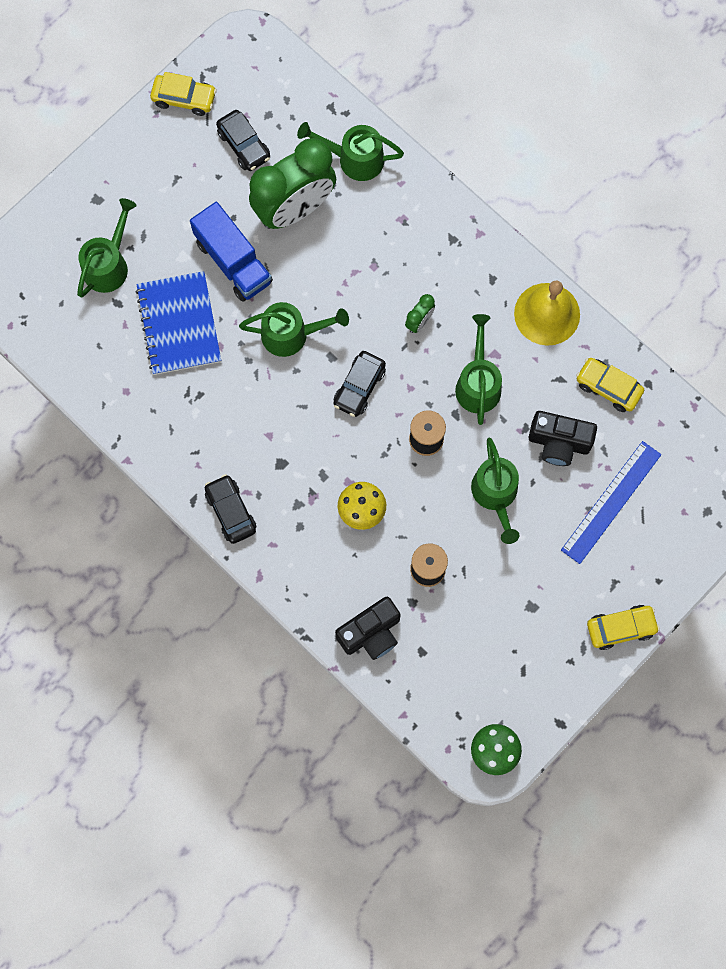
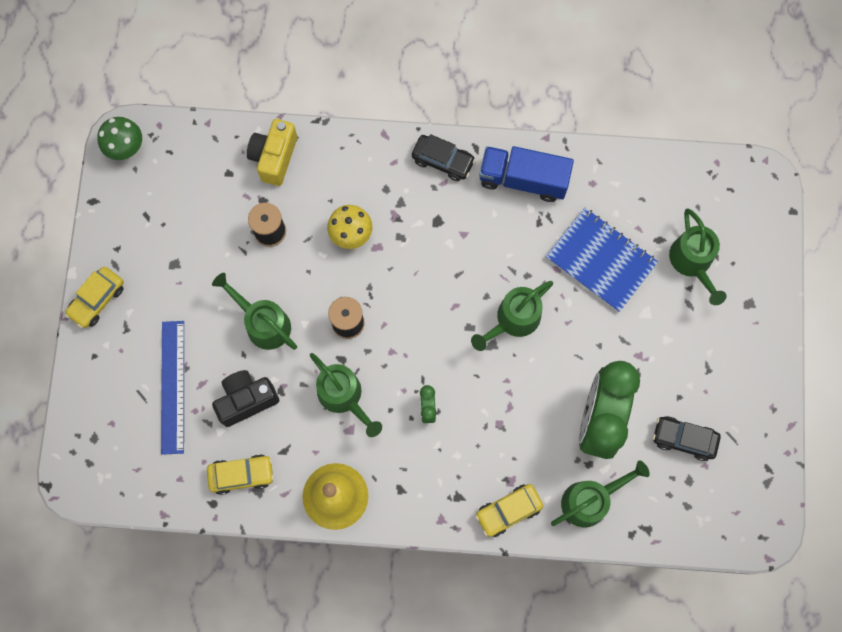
camera: 140 degrees right, 0 degrees up
(184, 98) = (764, 439): yellow car -> yellow car (508, 511)
(233, 262) = (605, 340): blue truck -> blue truck (523, 179)
(359, 387) = (429, 321): black car -> none
(371, 633) = (274, 157): black camera -> yellow camera

